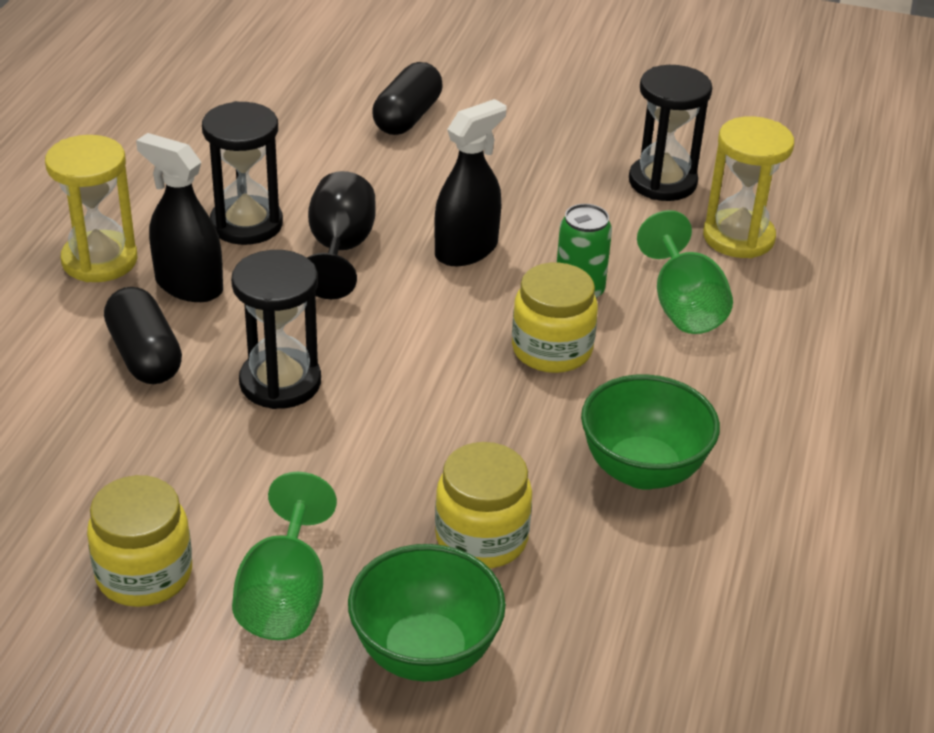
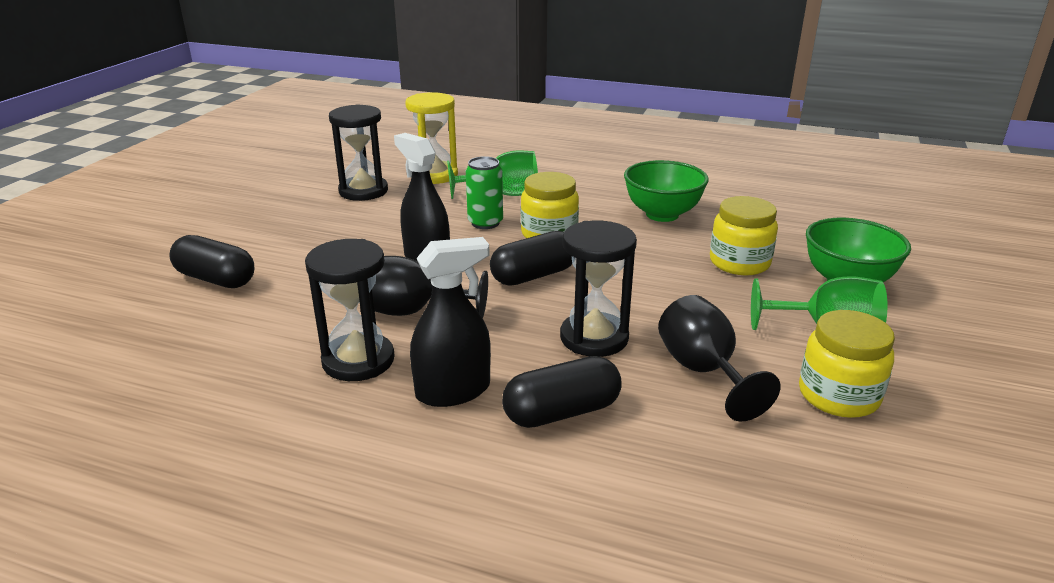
camera: 85 degrees left, 10 degrees down
(99, 260) = (397, 454): yellow hourglass -> none
(189, 285) = (453, 391): black spray bottle -> black spray bottle turned 150 degrees counterclockwise
(204, 465) = (703, 371): none -> black goblet
(428, 336) = (534, 275): none -> black capsule

